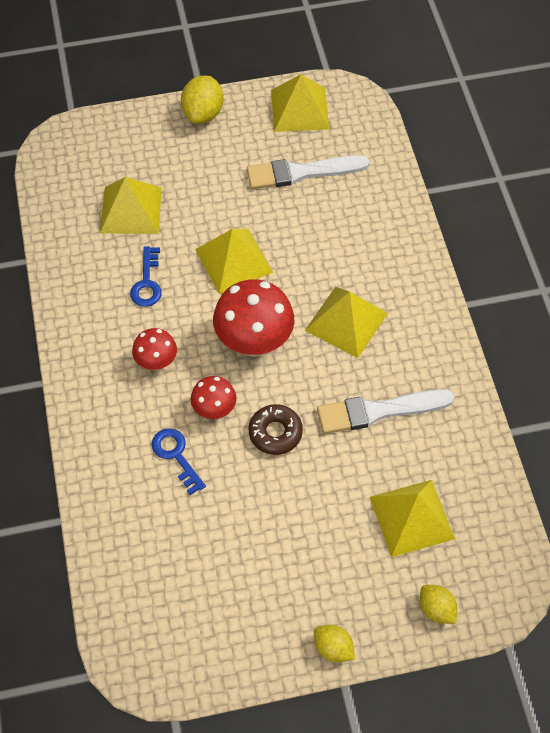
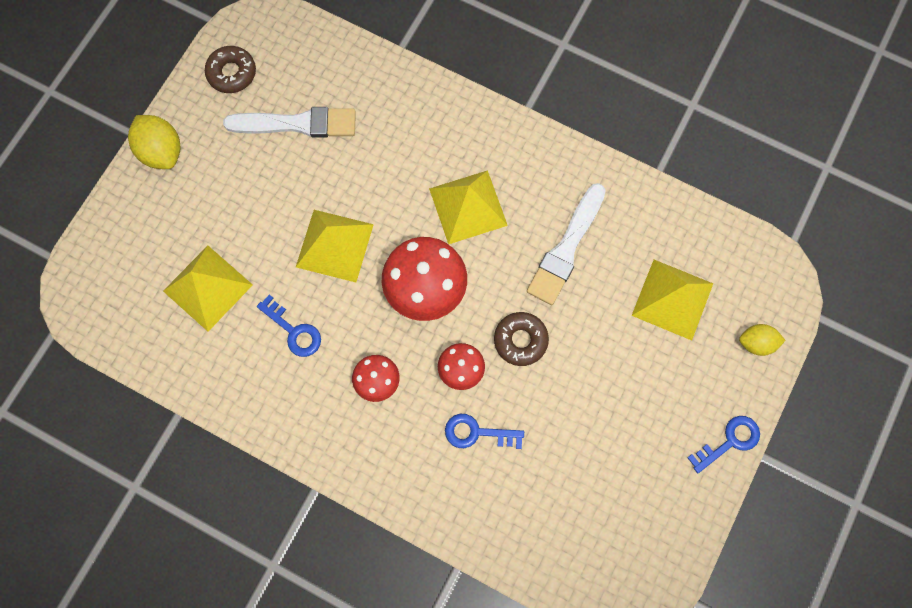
camera: 50 degrees left, 15 degrees up
(299, 109) = (232, 73): yellow pyramid -> brown donut
(302, 172) = (297, 124): white brush -> white brush turned 120 degrees counterclockwise
(333, 648) = (729, 441): yellow lemon -> blue key

